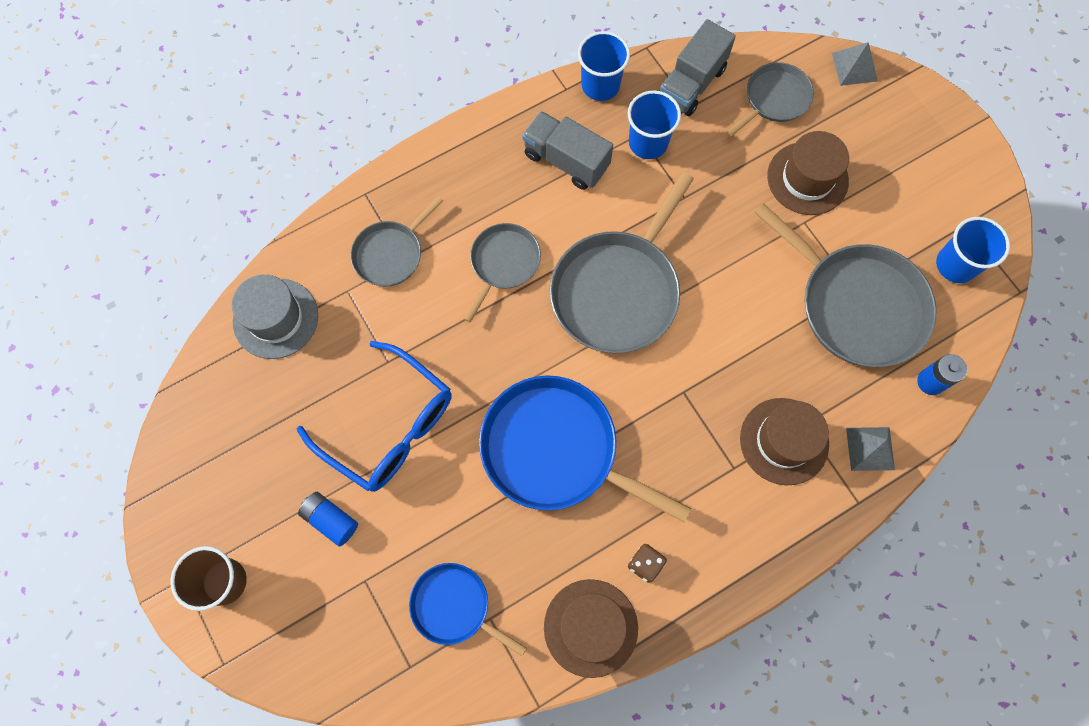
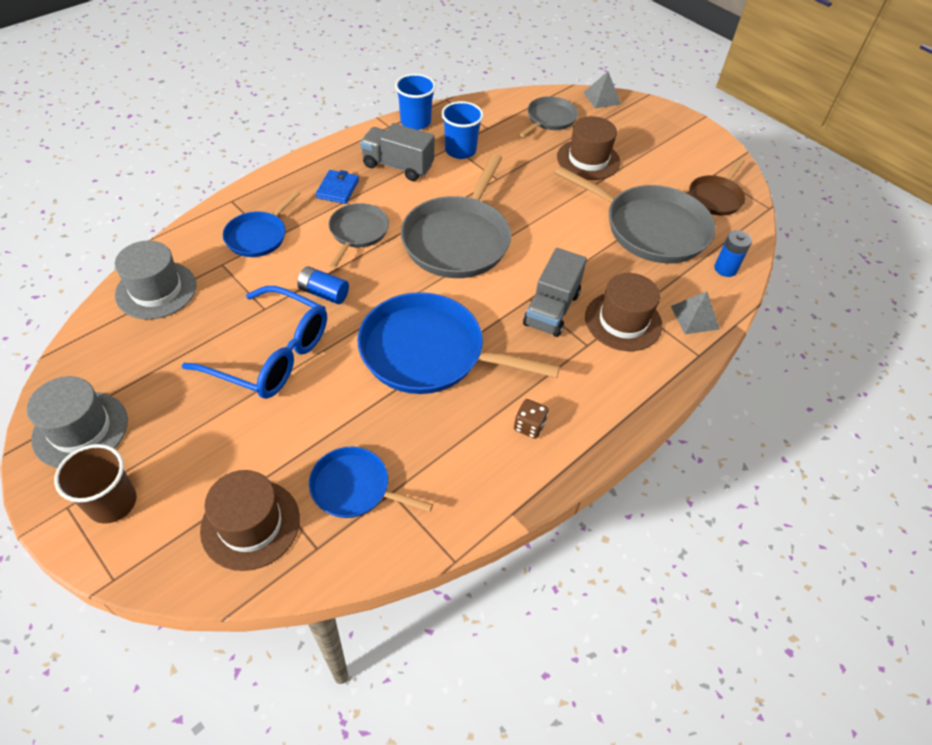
camera: 15 degrees left, 20 degrees down
(196, 490) = (80, 429): none -> grey hat
(331, 520) = (221, 434): blue battery -> blue battery (324, 293)
(391, 253) = (258, 236): grey pan -> blue pan
(489, 190) = (338, 189): none -> blue wallet
(590, 627) = (491, 484): brown hat -> brown hat (250, 524)
(691, 84) = (485, 116): grey truck -> grey truck (551, 309)
(955, 265) = (716, 197): blue cup -> brown pan

